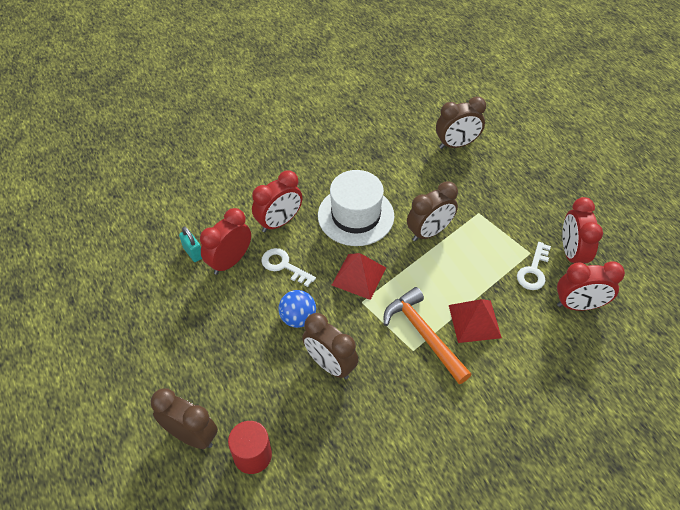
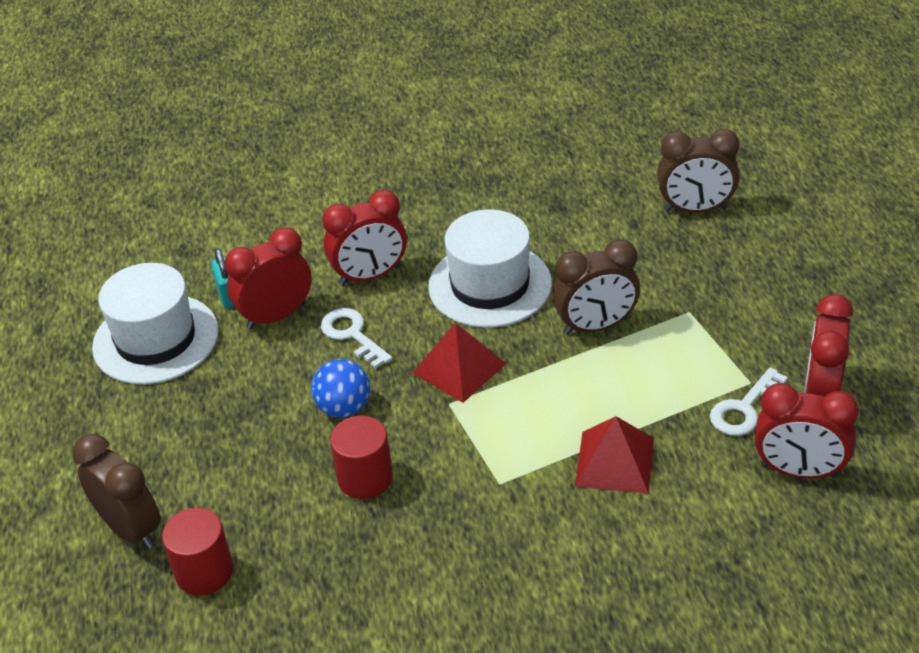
camera: 20 degrees right, 10 degrees down
(156, 293) = (155, 339): none -> white hat
(330, 365) = (365, 478): brown clock -> red cylinder
(423, 334) = (525, 465): orange hammer -> none

